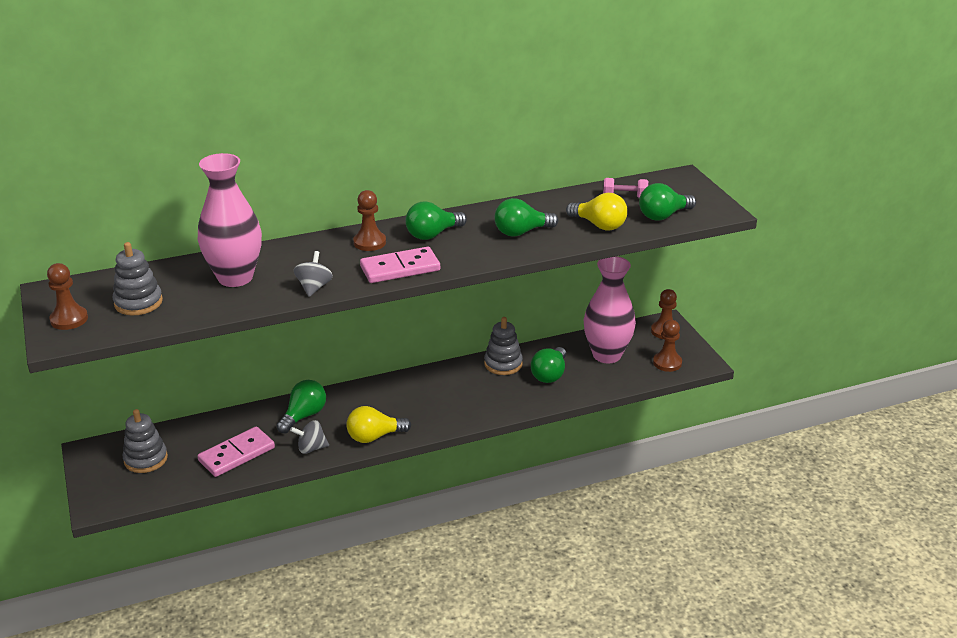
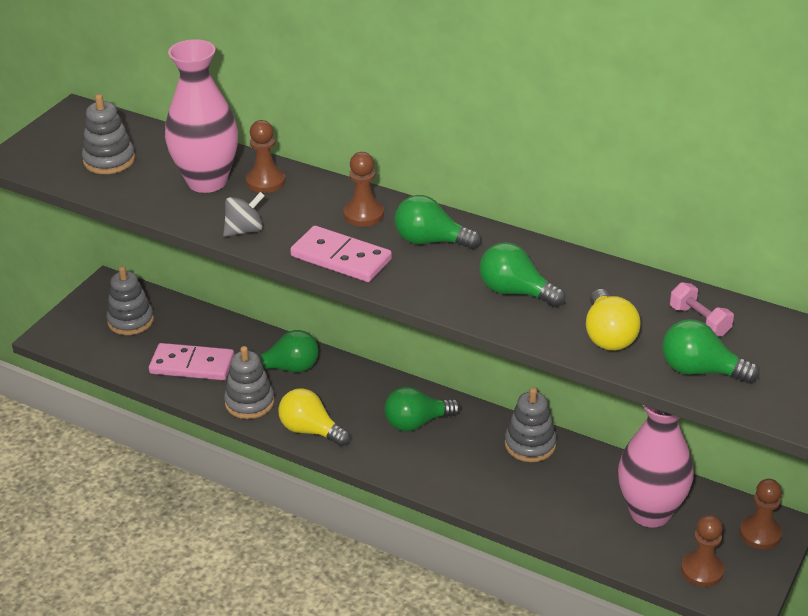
camera: 50 degrees right, 5 degrees up
(69, 319) = (47, 145): brown pawn -> brown pawn (266, 181)
(311, 448) = (249, 402): grey spinning top -> grey stacking toy
(549, 374) = (556, 489): green light bulb -> green light bulb (417, 422)

